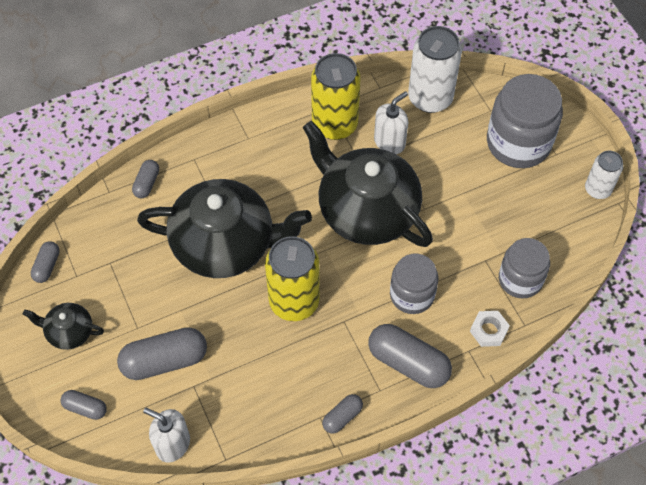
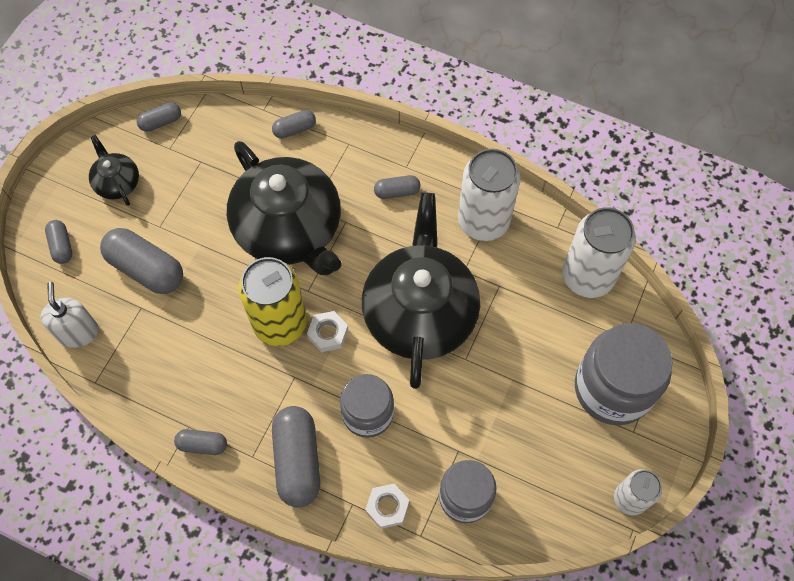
camera: 50 degrees right, 5 degrees up
(262, 157) = (397, 192): none -> grey capsule
(330, 277) = (328, 333): none -> white nut
(335, 124) = (483, 221): yellow can -> white can
(389, 142) = (508, 278): white soap dispenser -> none

